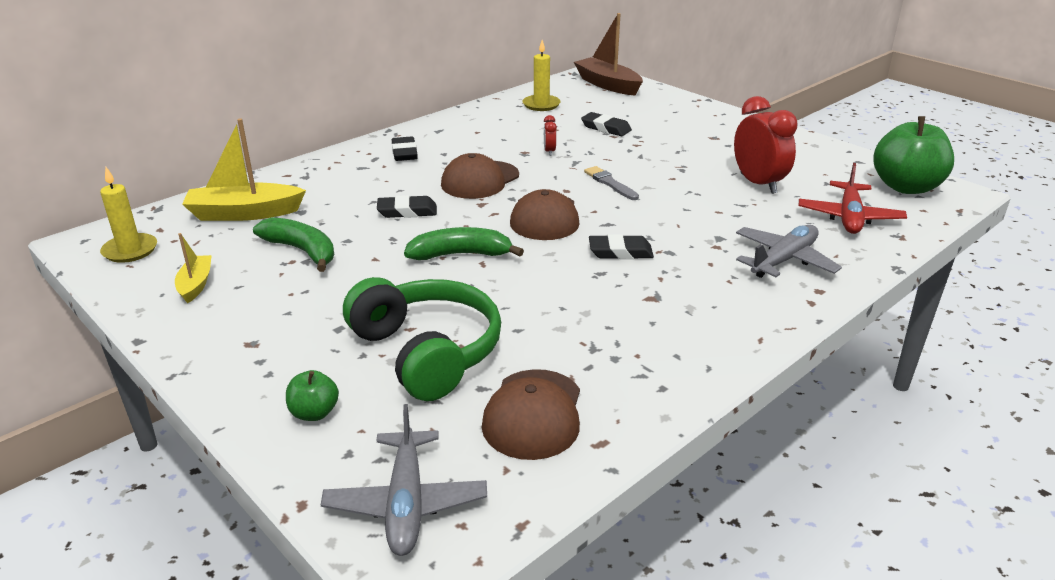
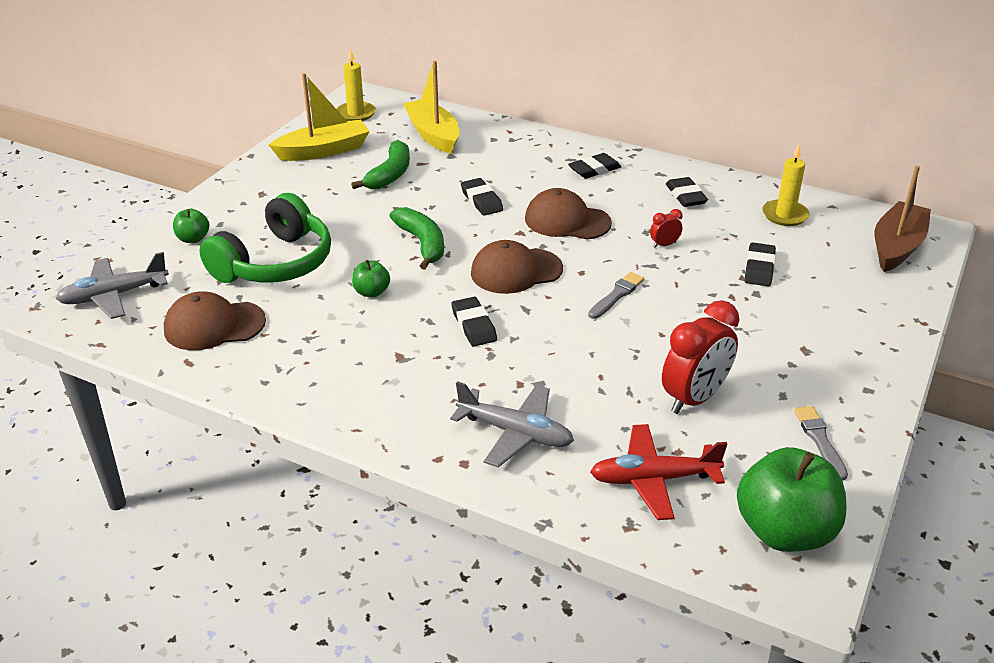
camera: 70 degrees right, 5 degrees up
(196, 285) = (323, 151): yellow boat -> yellow boat, size x1.80
(483, 129) = (685, 196): none -> black eraser
(531, 297) = (371, 292): none -> green apple
(814, 156) = (820, 440): none -> grey brush

